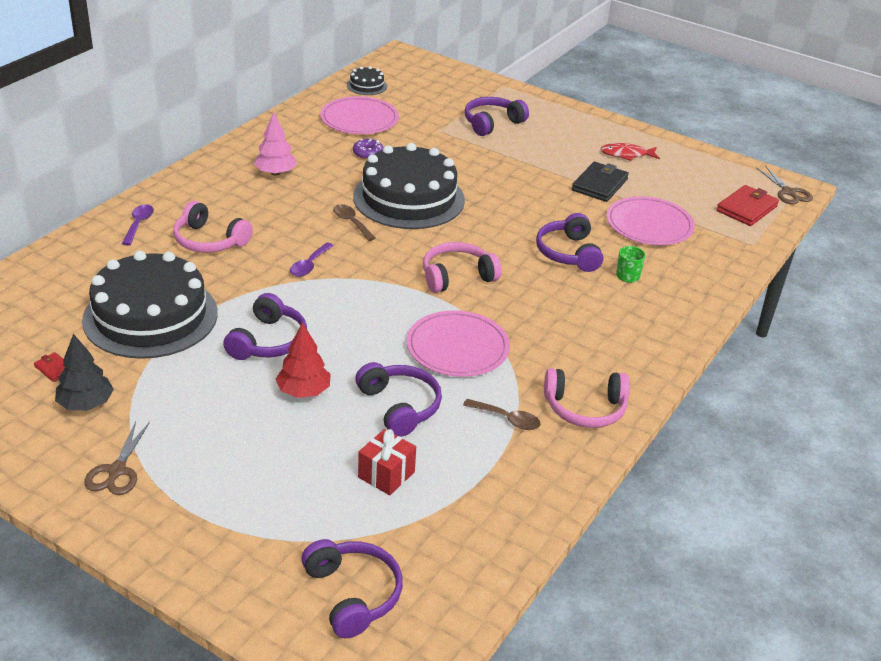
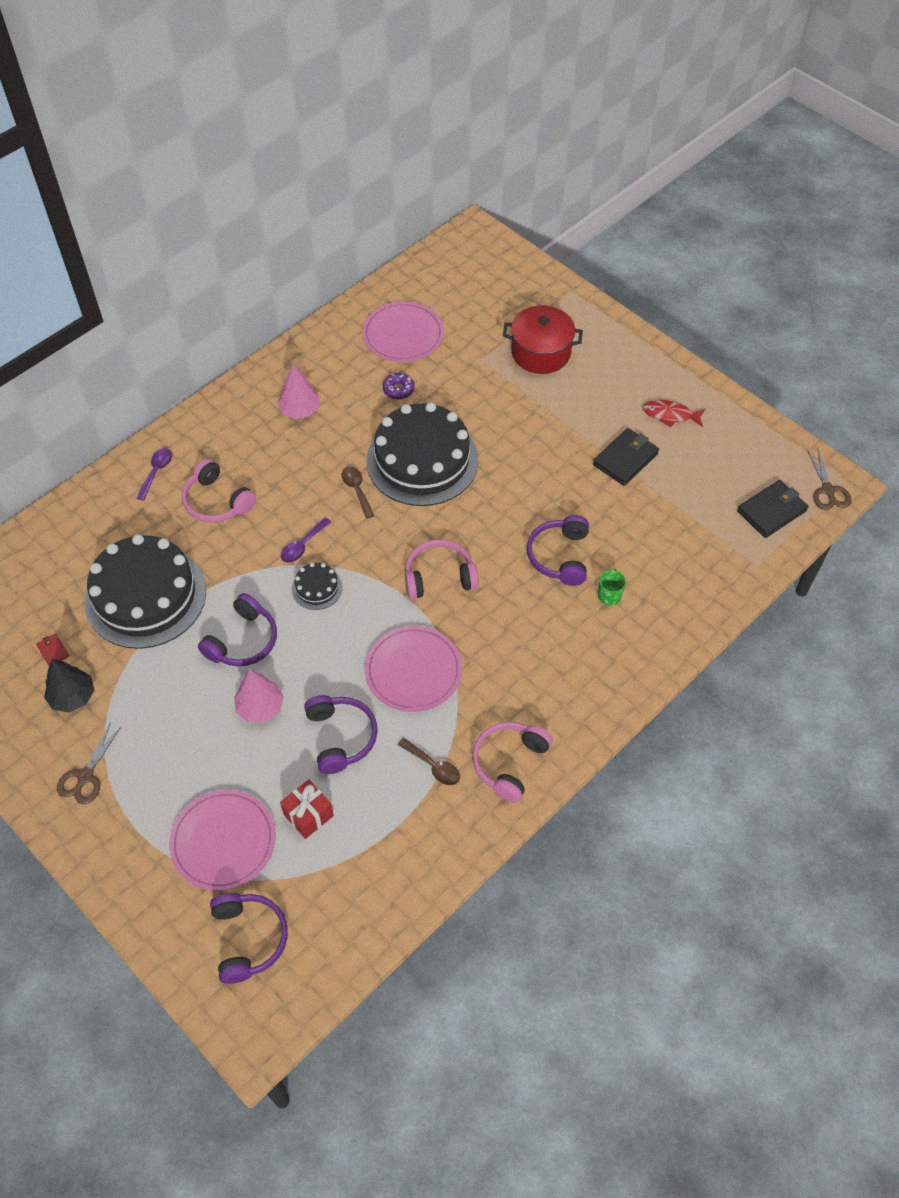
camera: 15 degrees right, 20 degrees up
(303, 391) = (260, 707): red tree -> pink tree
(366, 86) = (424, 281): black cake -> black cake (317, 588)
(492, 123) = (540, 352): purple headphones -> red pot
(585, 408) = (509, 763): pink headphones -> pink headphones turned 105 degrees clockwise
(649, 225) = (657, 524): pink plate -> pink plate (223, 841)
(747, 208) = (771, 511): red wallet -> black wallet

